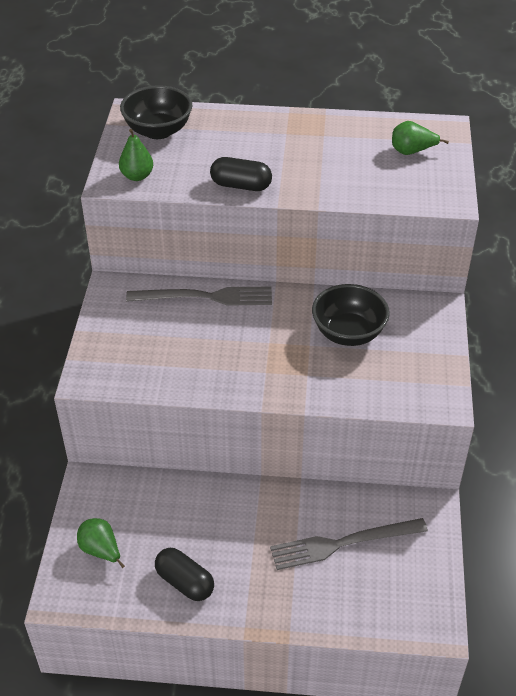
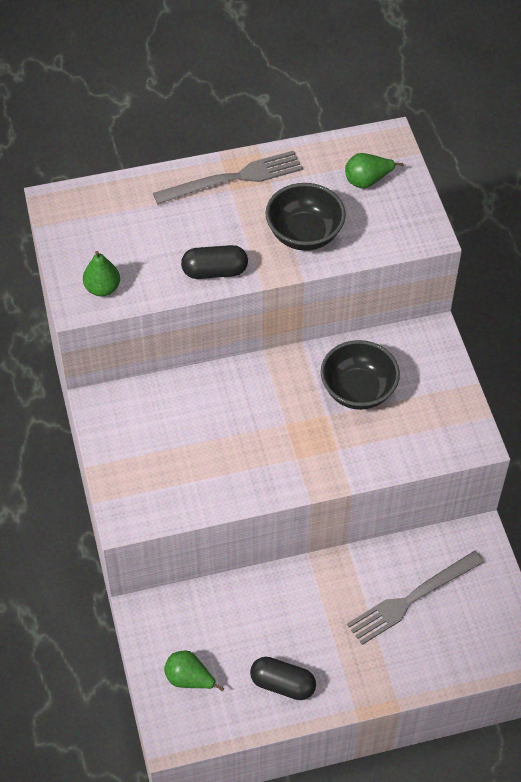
camera: 20 degrees left, 10 degrees up
(158, 131) = (95, 222): black bowl -> black bowl (304, 234)
(205, 297) = (200, 389): grey fork -> grey fork (233, 178)

